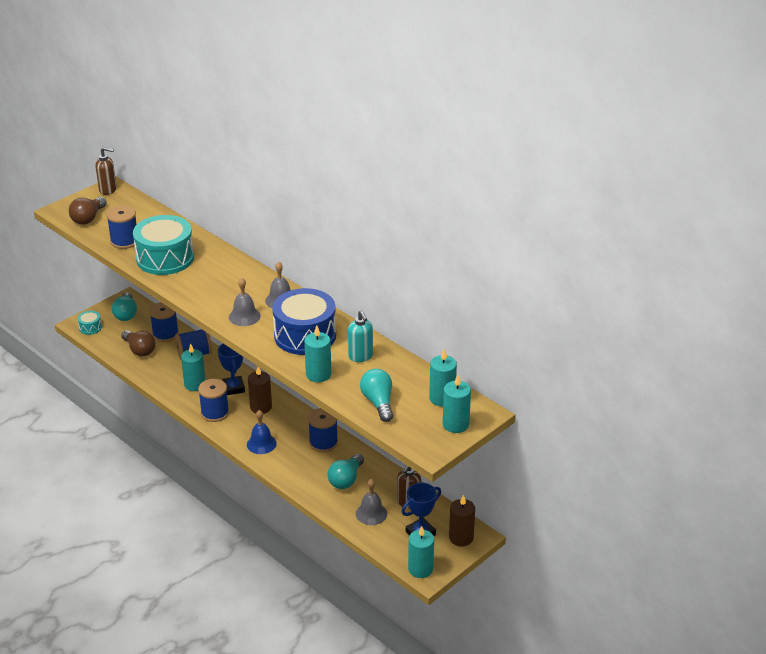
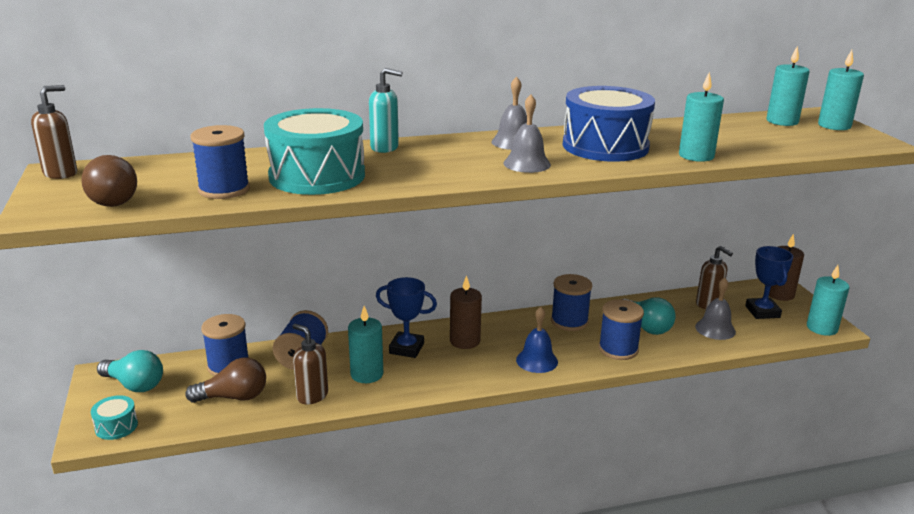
camera: 60 degrees left, 10 degrees down
(160, 375) = (312, 396): none -> brown soap dispenser
(215, 413) = (442, 376): blue spool -> blue spool (618, 349)
(360, 356) = (674, 134): turquoise soap dispenser -> turquoise soap dispenser (385, 148)
(378, 402) = (774, 144): turquoise light bulb -> none

